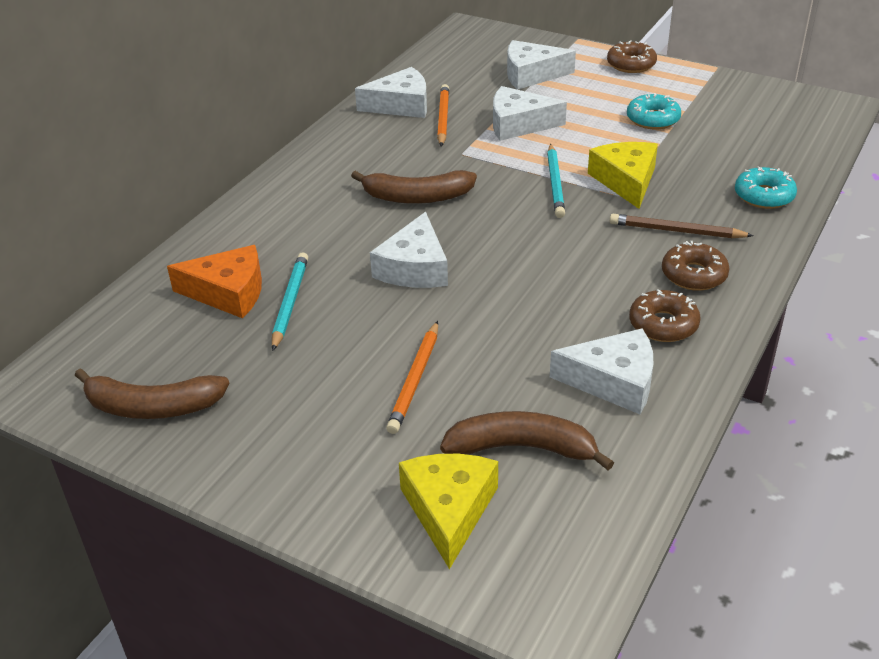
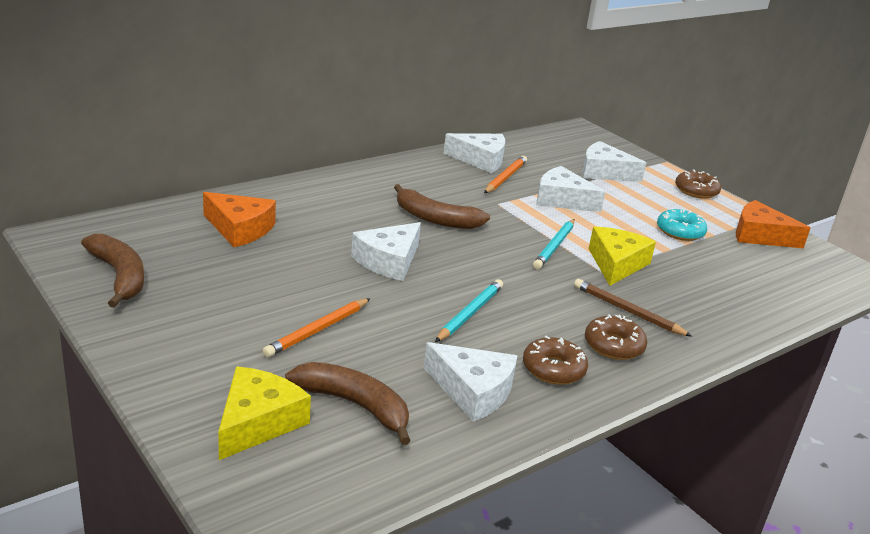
camera: 20 degrees right, 10 degrees down
(153, 407) = (119, 276): brown banana -> brown banana turned 150 degrees counterclockwise
(290, 302) = (276, 250): turquoise pencil -> turquoise pencil (470, 313)
(723, 95) = (760, 235): none -> orange cheese
(764, 196) = (731, 314): turquoise donut -> none

